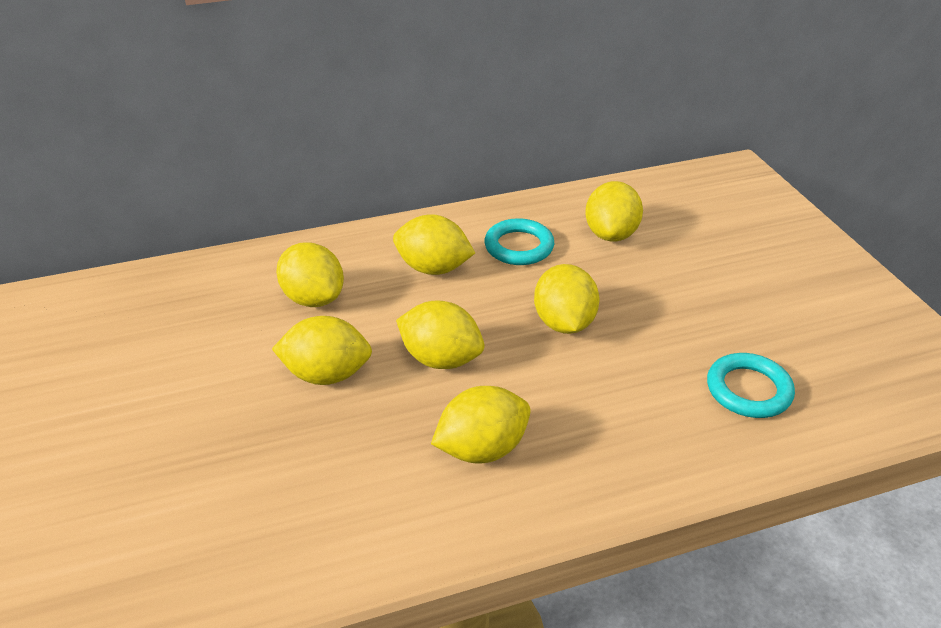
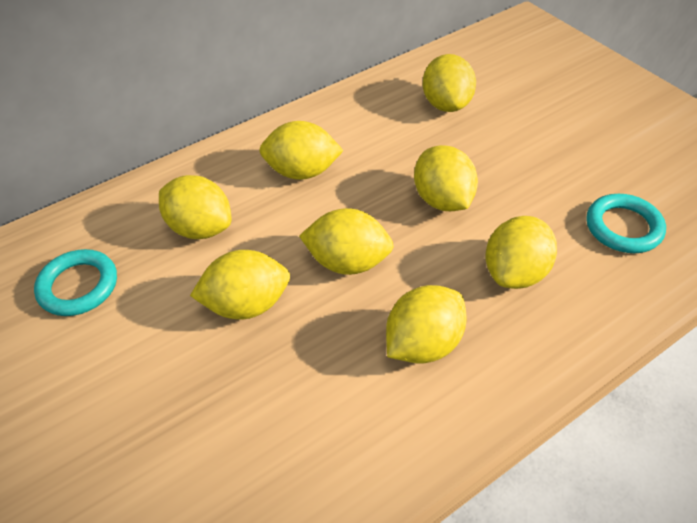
camera: 15 degrees left, 10 degrees up
(519, 246) = (371, 133): turquoise ring -> turquoise ring (78, 286)
(608, 406) = (515, 272): none -> yellow lemon

